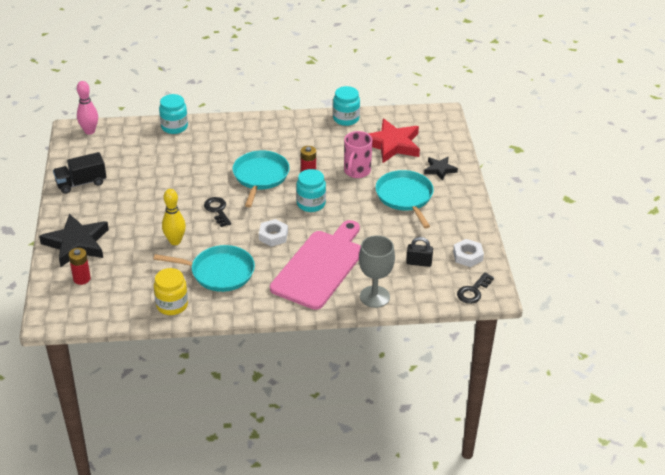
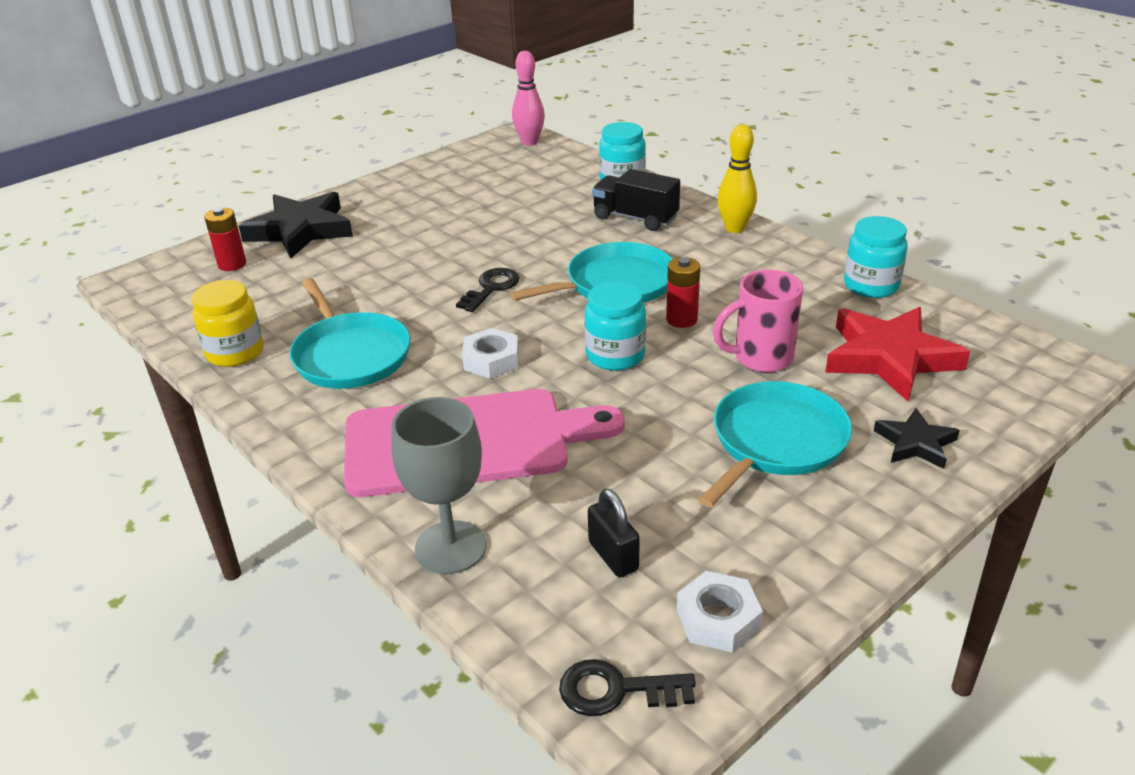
camera: 55 degrees right, 5 degrees down
(81, 183) = (423, 181): black truck -> black truck (635, 218)
(175, 241) = (382, 289): yellow bowling pin -> yellow bowling pin (735, 228)

